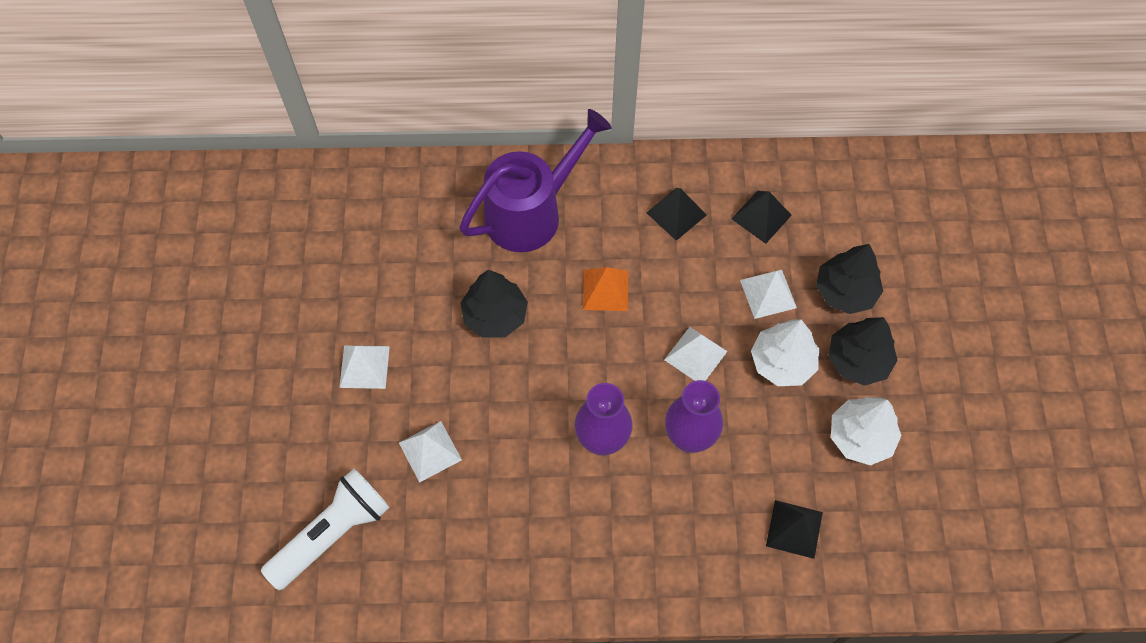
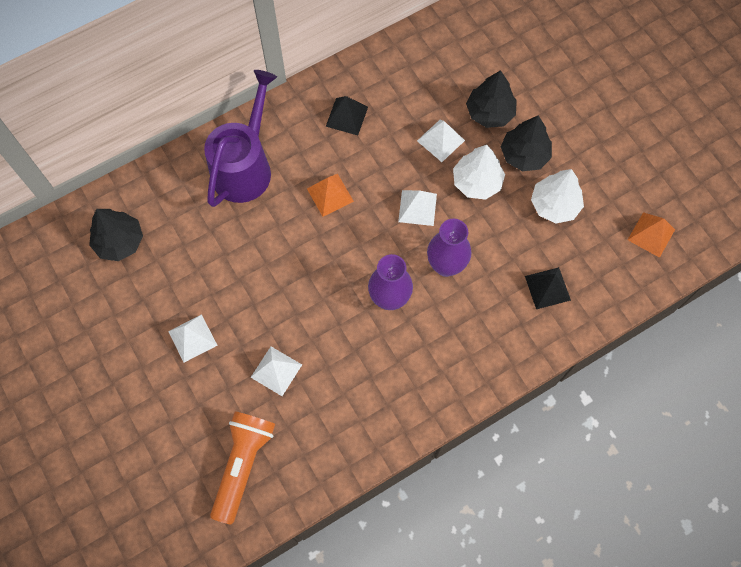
camera: 30 degrees left, 5 degrees up
(333, 533) = (243, 465): white flashlight -> orange flashlight
(495, 315) = (263, 253): black tree -> black tree (119, 241)
(761, 217) = (405, 89): black pyramid -> none
(961, 535) = (651, 234): none -> orange pyramid

